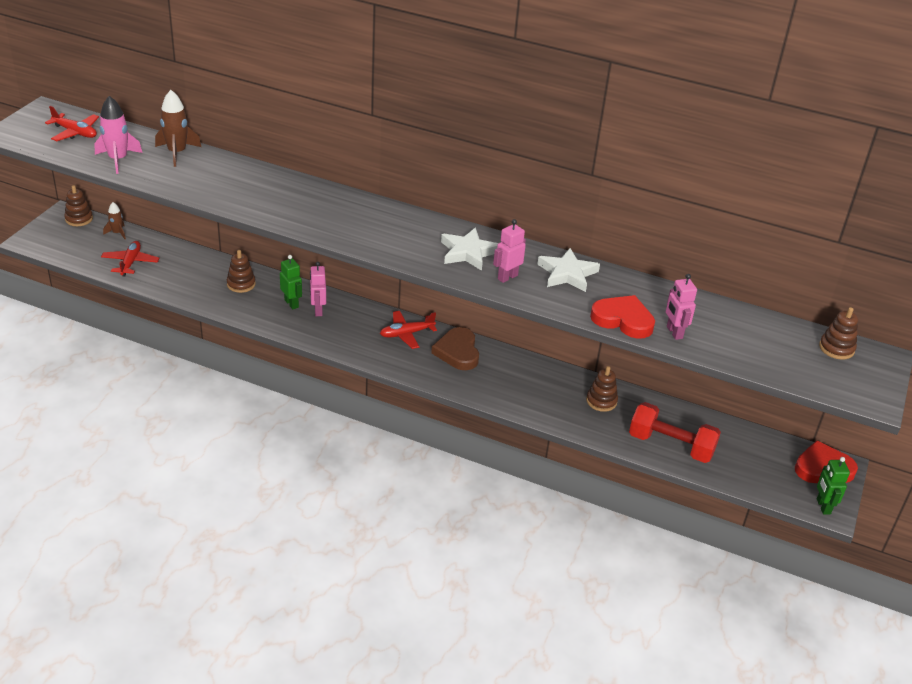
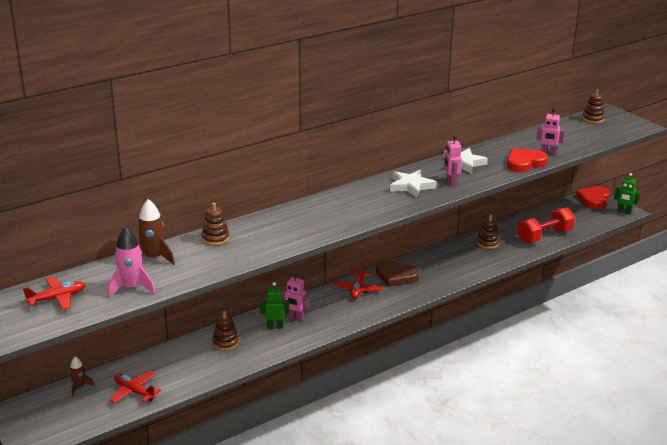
camera: 55 degrees left, 10 degrees down
(79, 219) = (30, 404): brown stacking toy -> brown stacking toy (215, 238)

